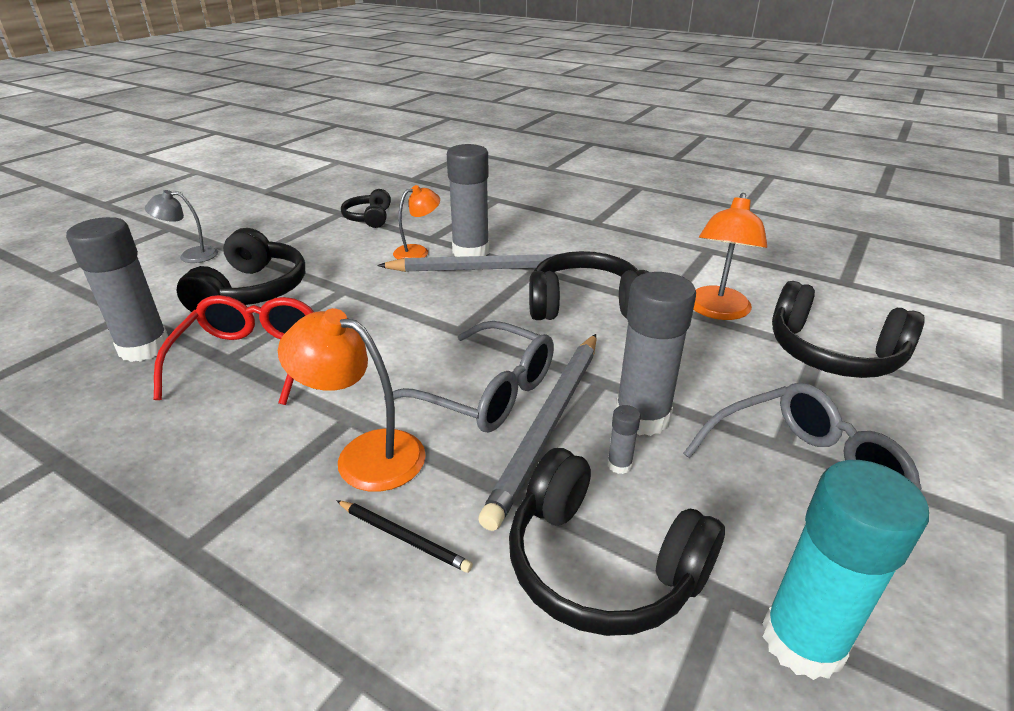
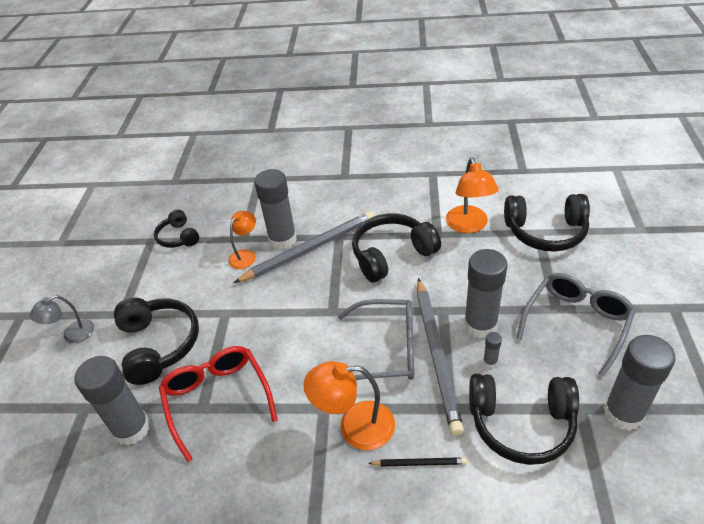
camera: 25 degrees left, 10 degrees up
(803, 641) = (623, 413): turquoise glue stick -> grey glue stick

